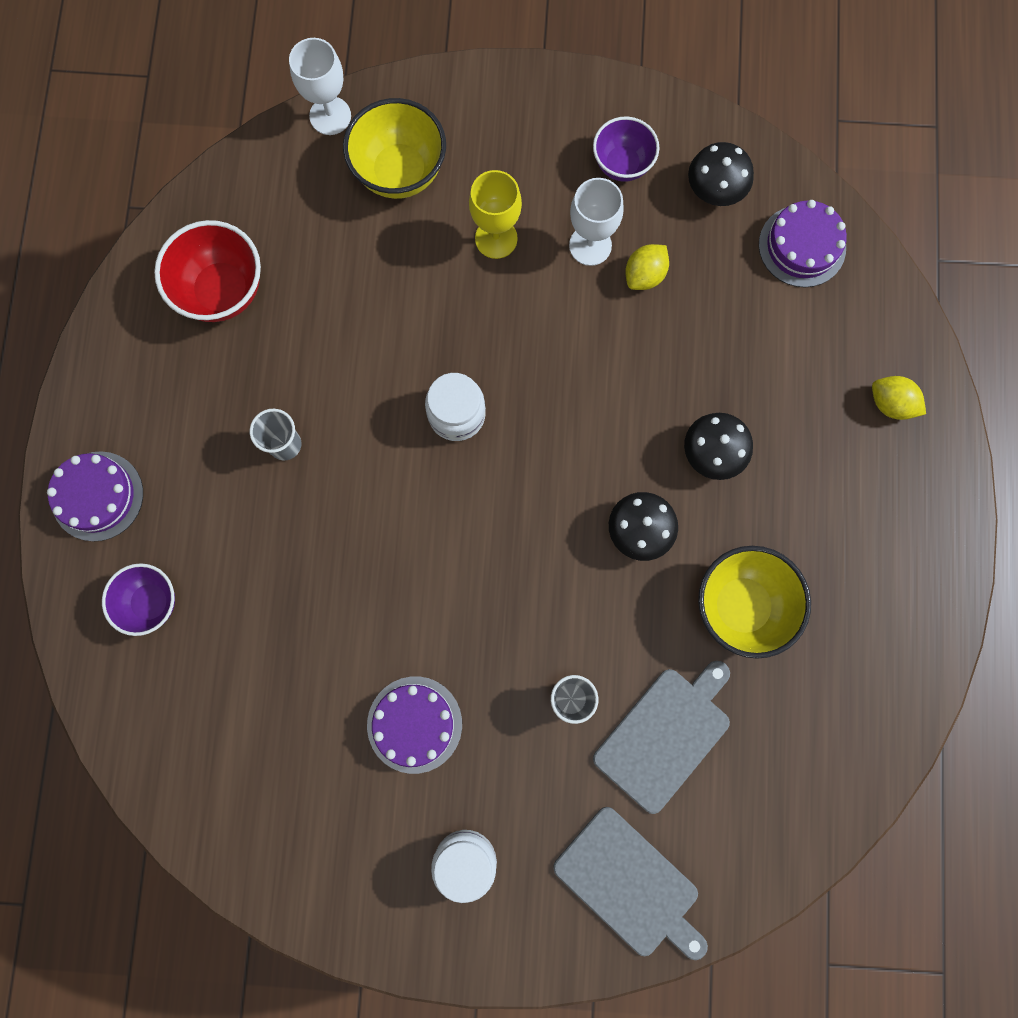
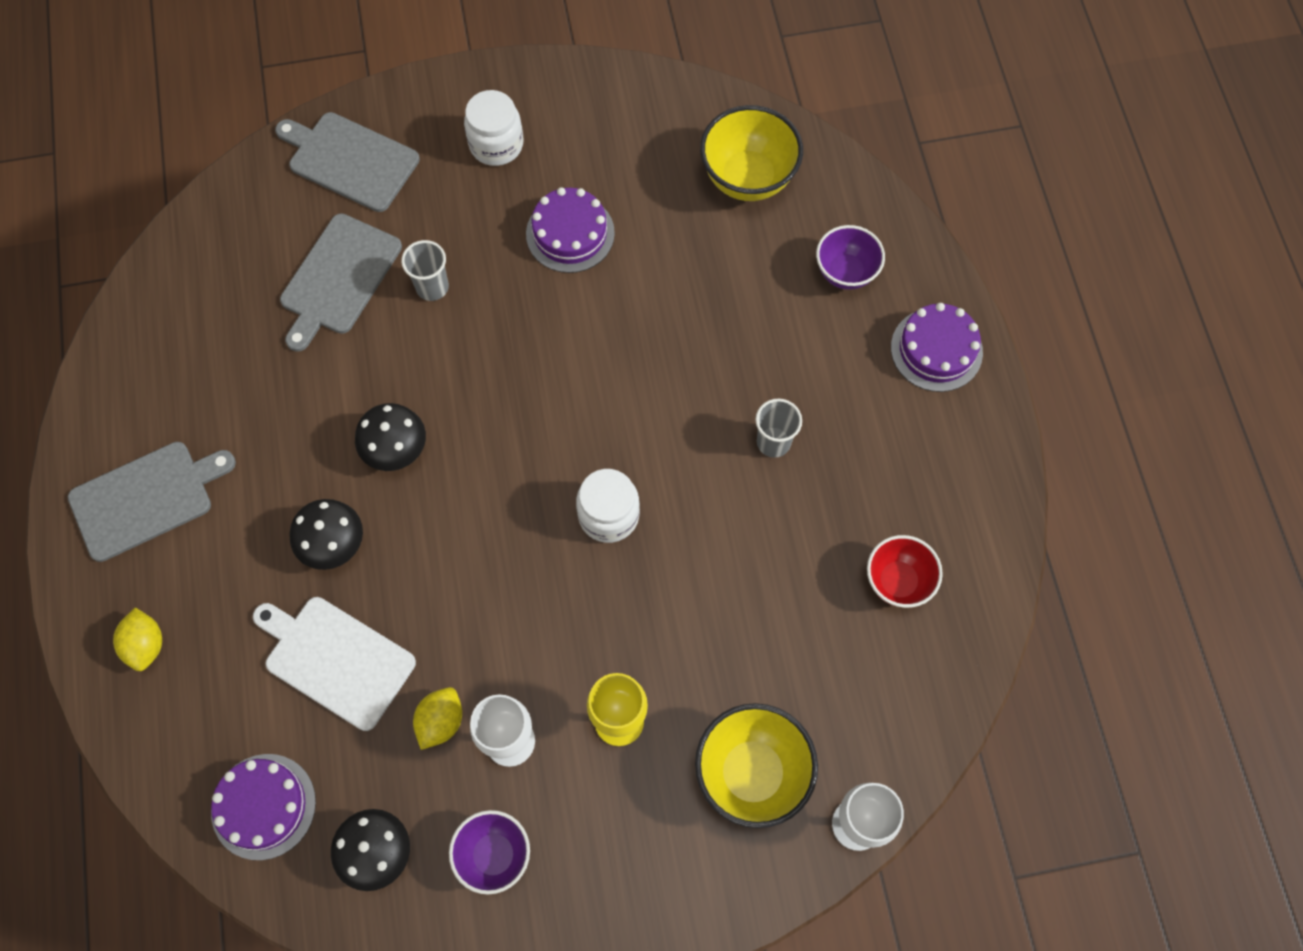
camera: 165 degrees right, 10 degrees down
(223, 291) = (897, 581): red bowl -> red bowl, size x0.66
(725, 349) = (335, 659): none -> white cutting board
(741, 606) = (282, 404): yellow bowl -> yellow bowl (748, 178)
(881, 542) = (147, 498): none -> grey cutting board
(890, 403) = (146, 645): yellow lemon -> yellow lemon turned 60 degrees clockwise

